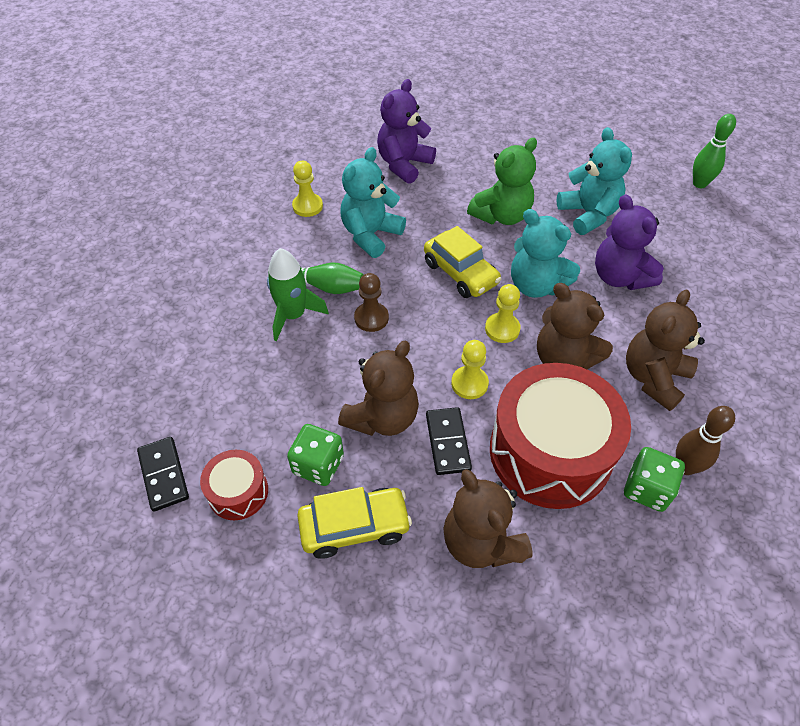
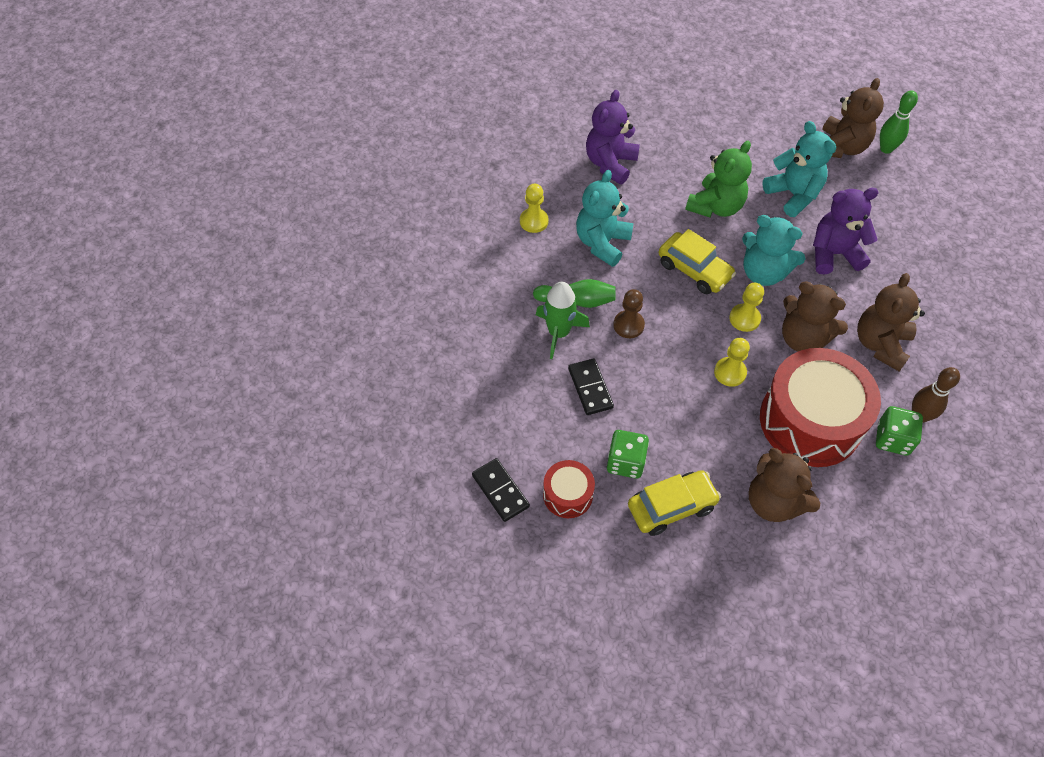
camera: 10 degrees left, 5 degrees up
(382, 417) = (666, 413): brown teddy bear -> brown teddy bear (840, 147)
(448, 442) = (726, 426): black domino -> black domino (590, 388)
(619, 277) = (834, 254): purple teddy bear -> purple teddy bear turned 120 degrees clockwise

